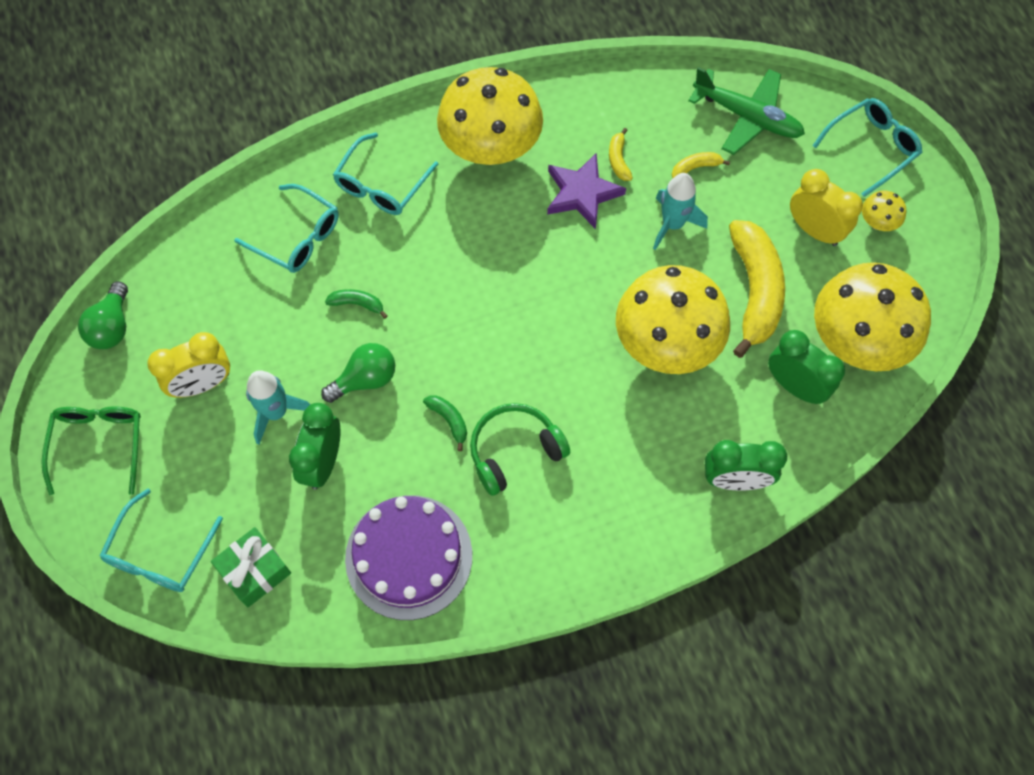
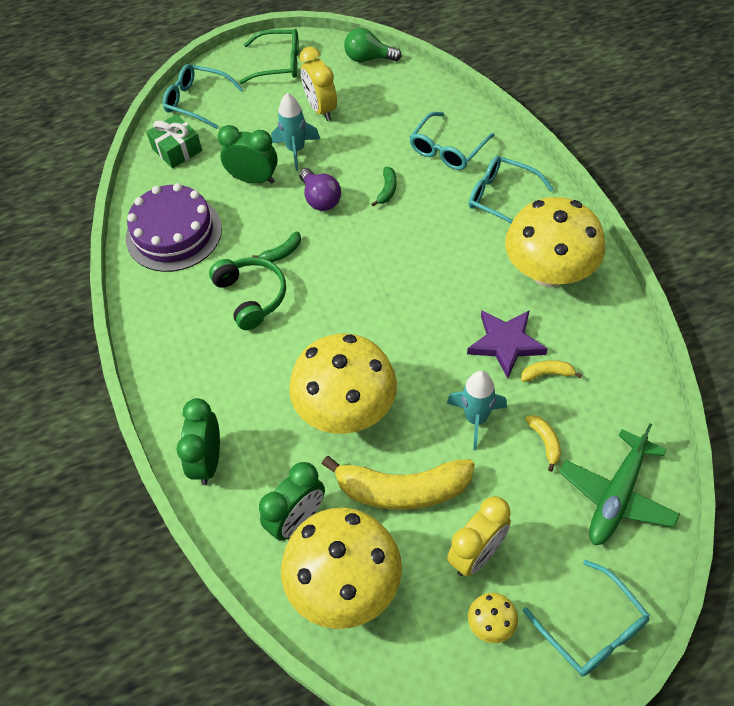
camera: 95 degrees right, 10 degrees down
(365, 379) = (320, 199): green light bulb -> purple light bulb

